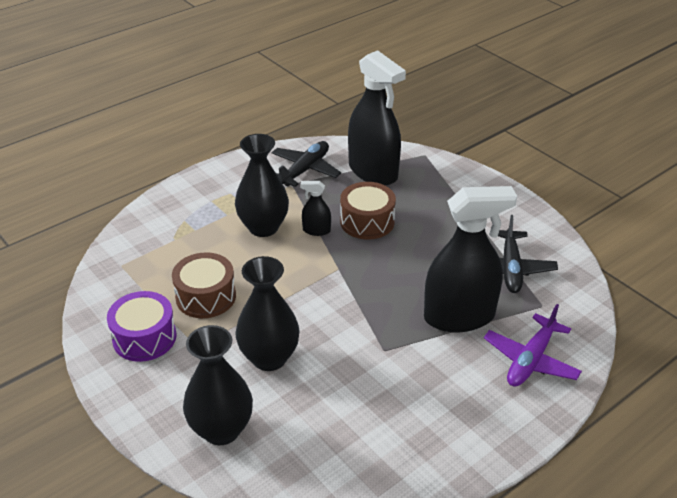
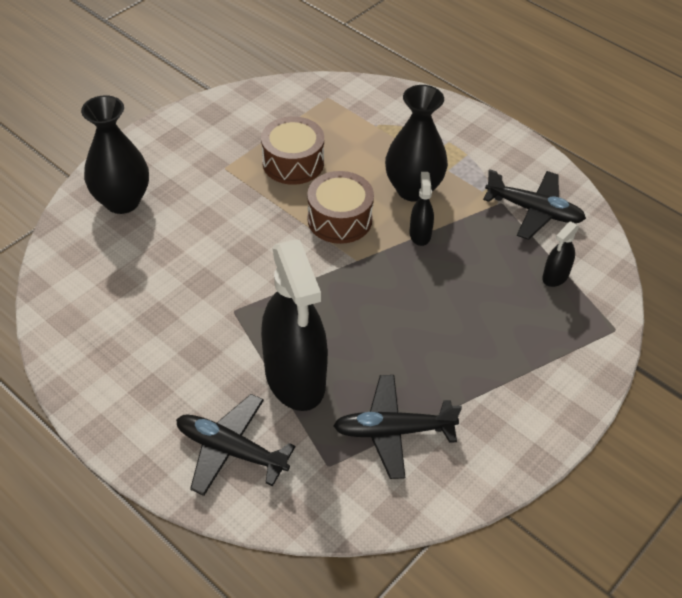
camera: 80 degrees right, 10 degrees up
(144, 337) = (231, 132): purple drum -> none
(269, 358) = (213, 221): black vase -> none
(367, 221) = (449, 279): brown drum -> brown drum (339, 219)
(373, 171) = (555, 276): black spray bottle -> black spray bottle, size x0.43
(530, 360) = (230, 450): purple plane -> black plane

